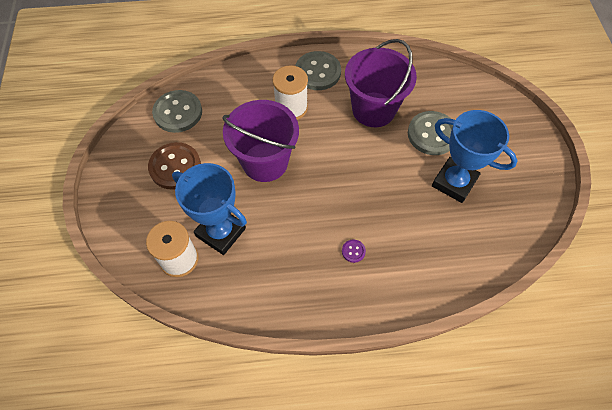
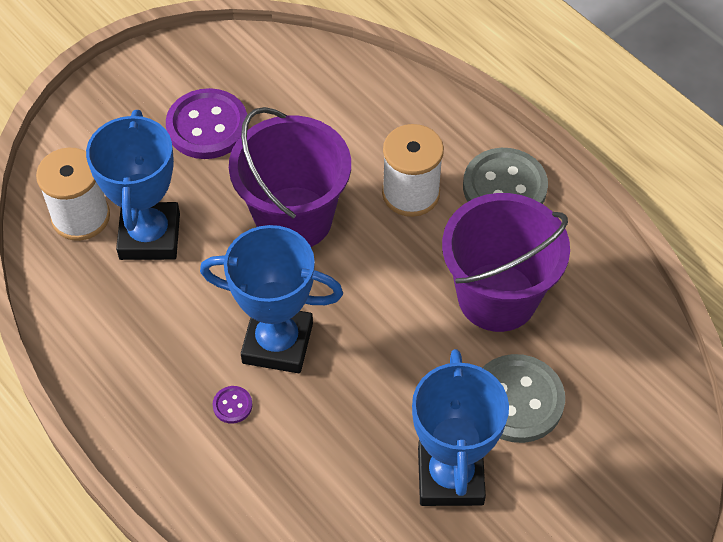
camera: 55 degrees right, 5 degrees down
(175, 167) = (207, 126): brown button -> purple button
(178, 112) = (293, 73): grey button -> none
(332, 210) = (277, 343): none -> blue trophy

